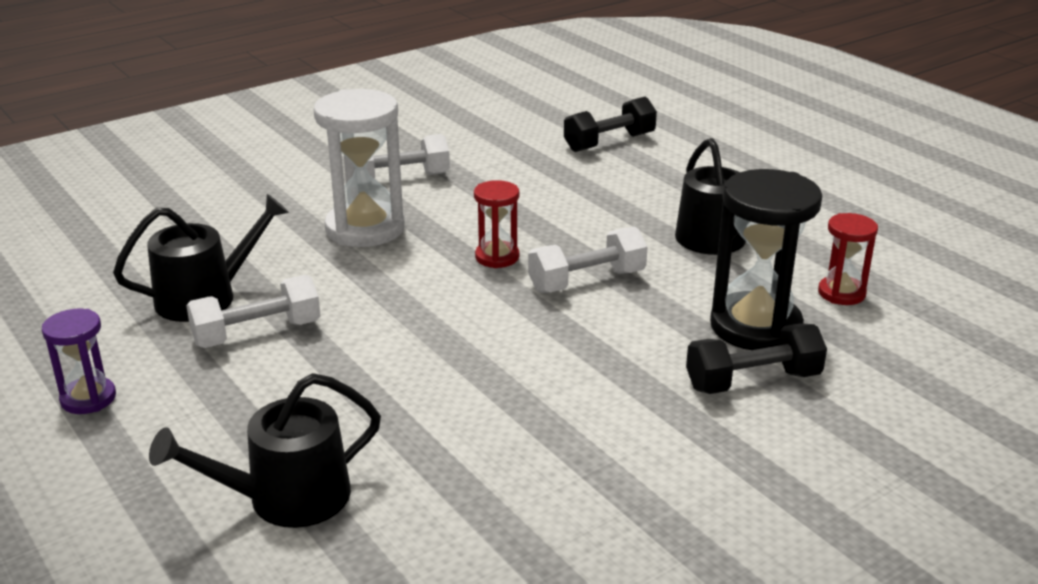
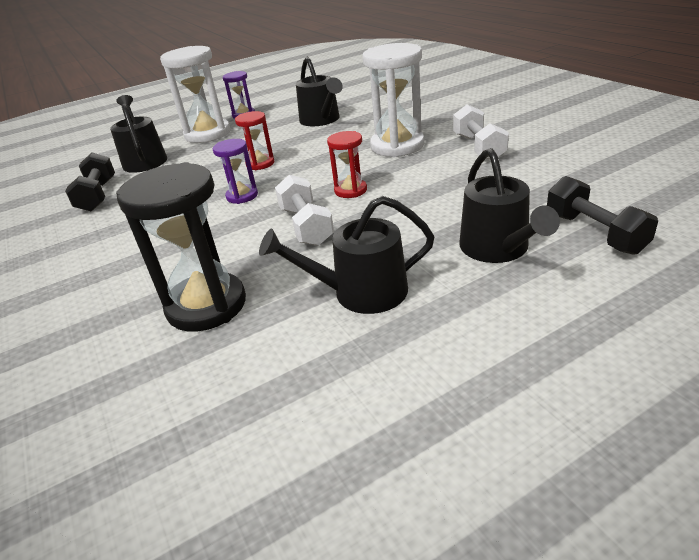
camera: 100 degrees right, 5 degrees up
(181, 431) = (208, 134): none -> white hourglass
(257, 333) = (281, 136): white dumbbell -> none
(492, 342) = (242, 196): none -> purple hourglass
(636, 181) = (498, 249): none -> black watering can
(753, 381) = (136, 297): black dumbbell -> black dumbbell (98, 195)
(841, 293) = (238, 371): red hourglass -> red hourglass (260, 164)

